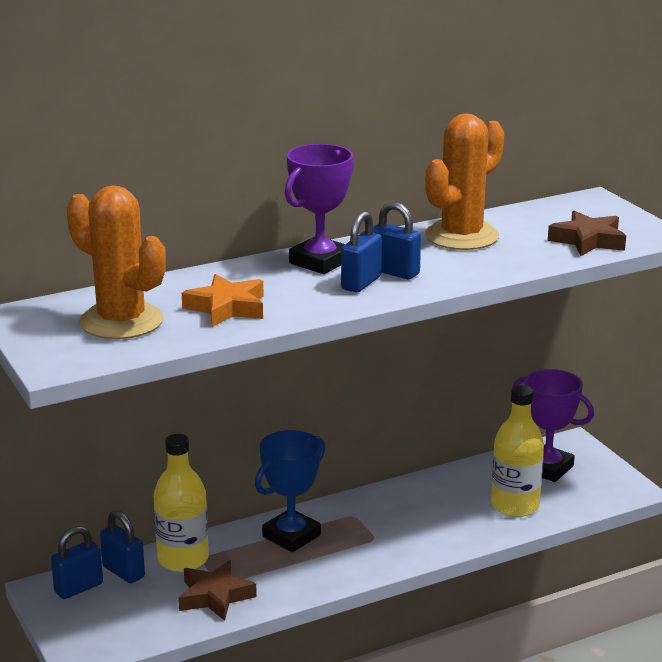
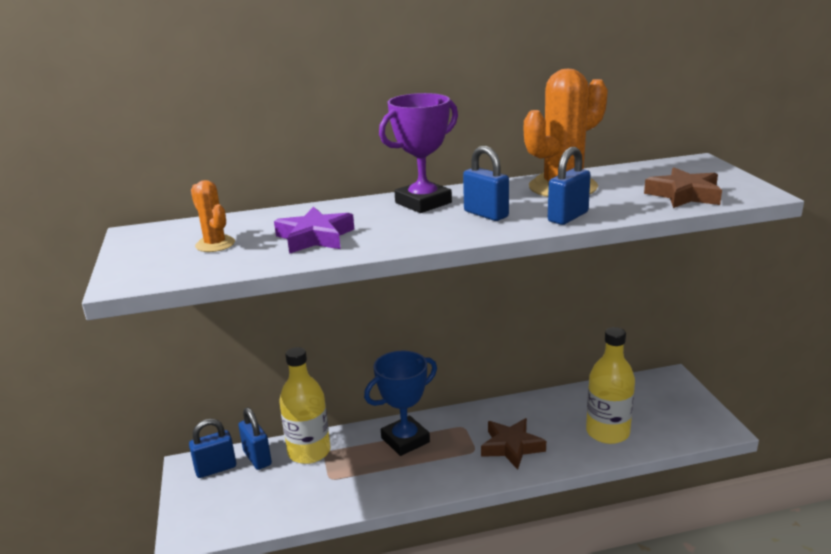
camera: 15 degrees right, 0 degrees up
(121, 321) = (215, 244): orange cactus -> orange cactus, size x0.51
(215, 596) = (320, 491): brown star -> brown star (511, 447)
(227, 308) = (315, 237): orange star -> purple star
(361, 283) = (450, 222): blue padlock -> blue padlock (568, 217)
(547, 468) = (644, 399): purple trophy -> none

